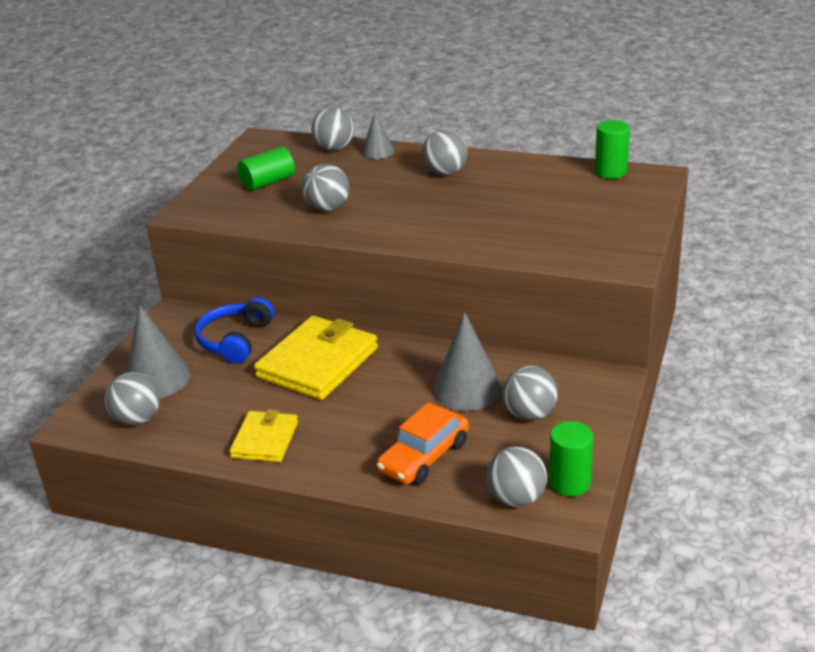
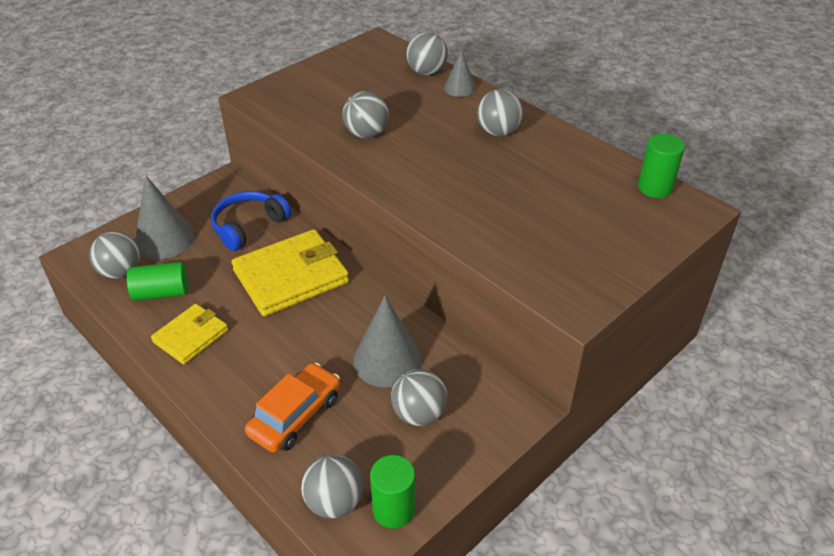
camera: 25 degrees right, 10 degrees up
(268, 182) = (343, 89): green cylinder -> green cylinder (161, 293)
(424, 456) = (295, 415): orange car -> orange car turned 150 degrees clockwise

